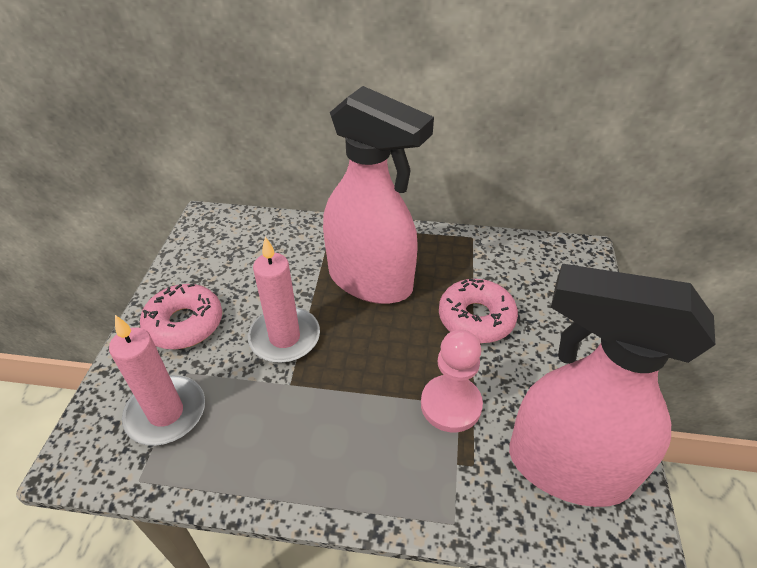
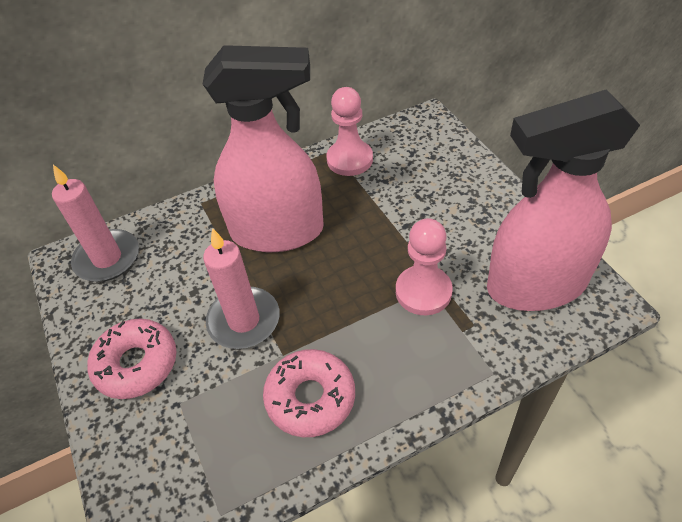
camera: 30 degrees left, 5 degrees up
(166, 413) = (192, 447): pink candle -> pink candle (107, 258)
(476, 318) = (388, 215): pink donut -> pink donut (310, 398)
(481, 252) = (349, 159): none -> pink pawn

